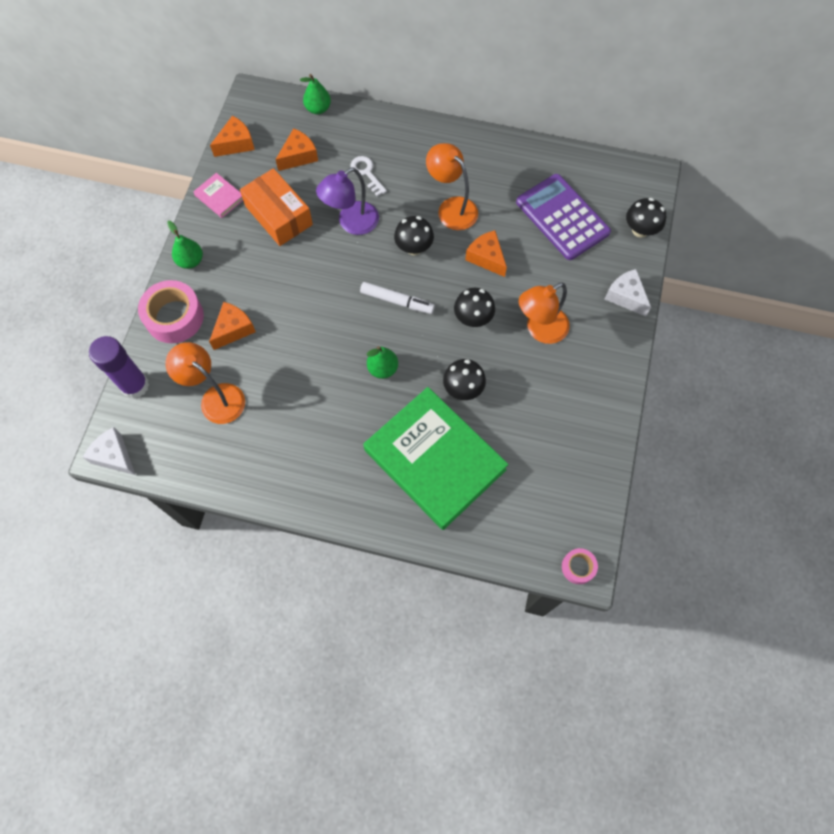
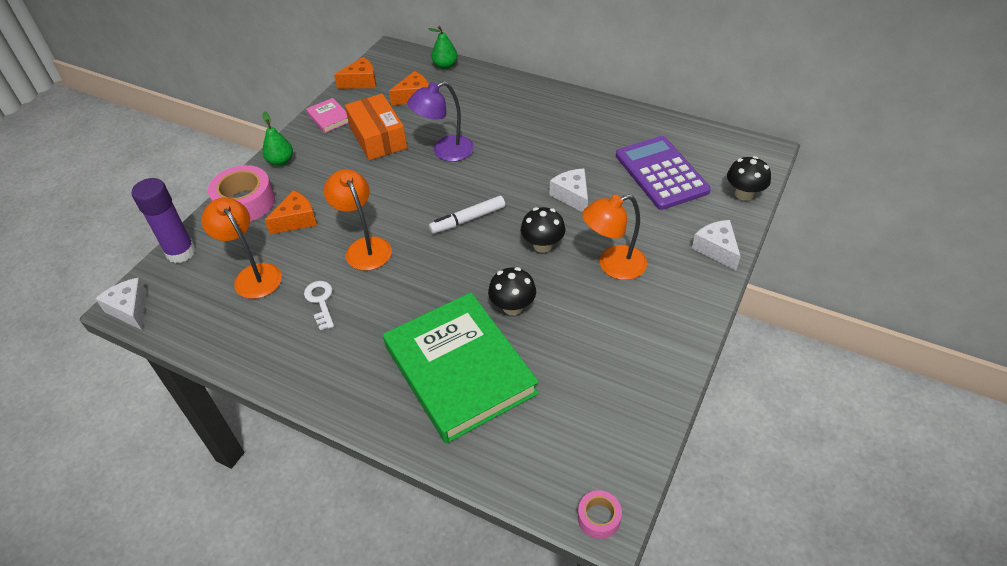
camera: 15 degrees right, 20 degrees down
(366, 173) = (473, 116): white key -> white key (320, 301)
(383, 369) = (432, 275): green pear -> none
(397, 301) = (468, 219): white marker -> white marker turned 120 degrees clockwise
(414, 248) = (500, 178): black mushroom -> none
(451, 208) = (548, 152): orange lamp -> orange lamp (364, 247)
(486, 258) = (572, 196): orange cheese -> white cheese

